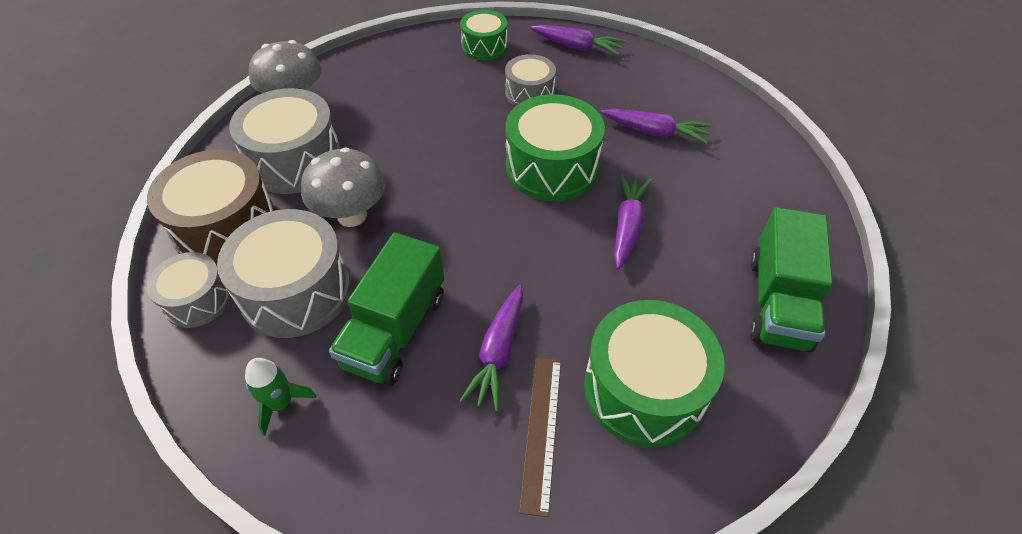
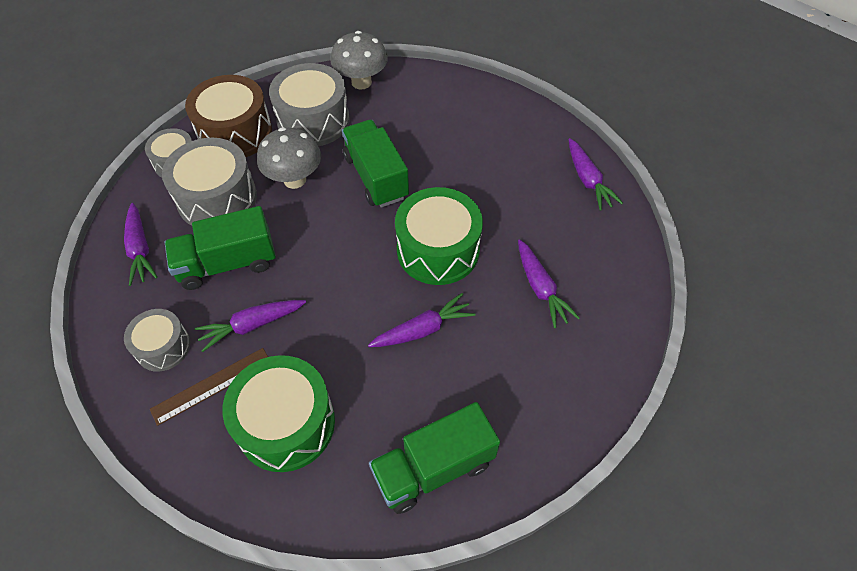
camera: 50 degrees right, 5 degrees up
(281, 403) = (140, 249): green rocket -> purple carrot
(422, 158) = (376, 177): none -> green truck
(484, 46) = (524, 129): green drum -> none
(529, 93) = (501, 188): grey drum -> grey drum (163, 347)

